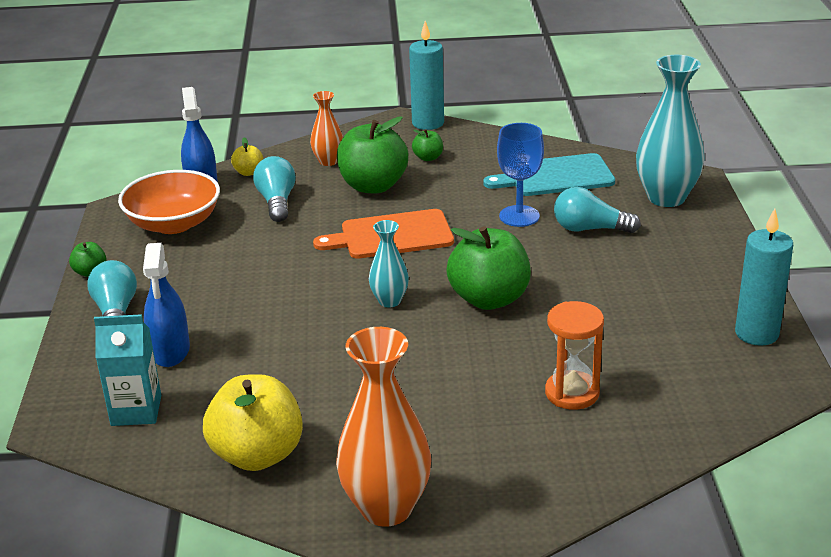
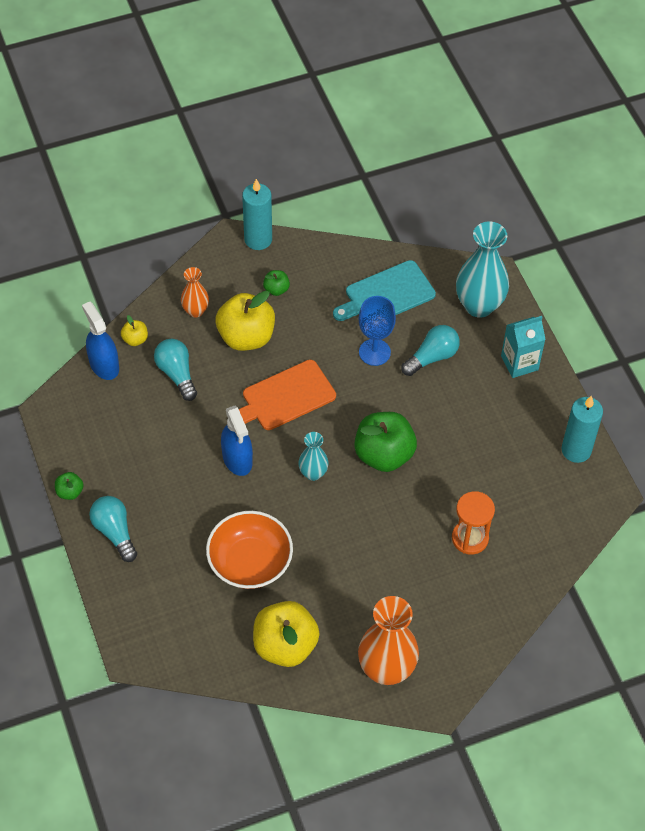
camera: 20 degrees left, 25 degrees up
(136, 410) = (183, 626): turquoise carton -> turquoise carton (519, 363)
(170, 351) = (177, 563): blue spray bottle -> blue spray bottle (237, 459)
(174, 223) = (106, 419): orange bowl -> orange bowl (250, 562)
(373, 186) = (246, 337): green apple -> yellow apple
(590, 229) = (432, 357): turquoise light bulb -> turquoise light bulb turned 150 degrees clockwise

